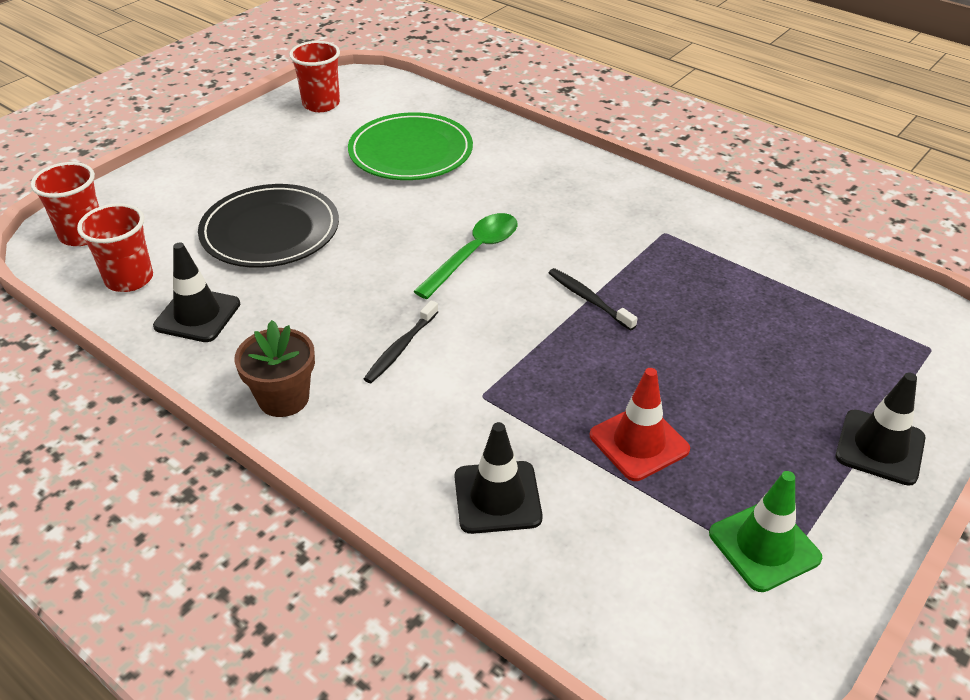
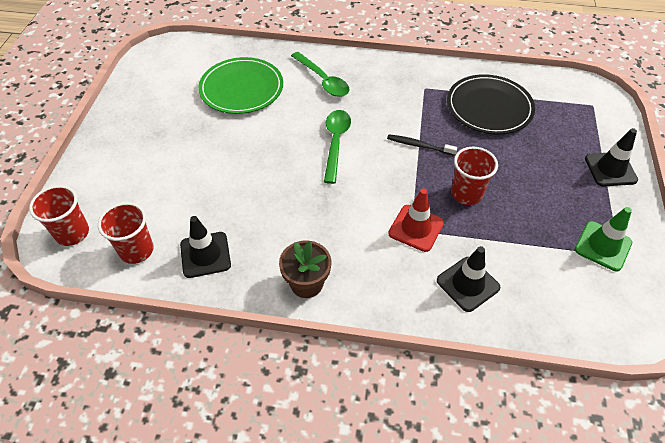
camera: 30 degrees left, 10 degrees up
(270, 231) = (200, 177): black plate -> black plate (489, 107)
(321, 104) = (154, 74): red cup -> red cup (466, 194)
(400, 348) = (345, 220): black toothbrush -> none
(525, 176) = (323, 80): none -> green spoon
(639, 442) = (508, 218): red traffic cone -> red traffic cone (416, 228)

